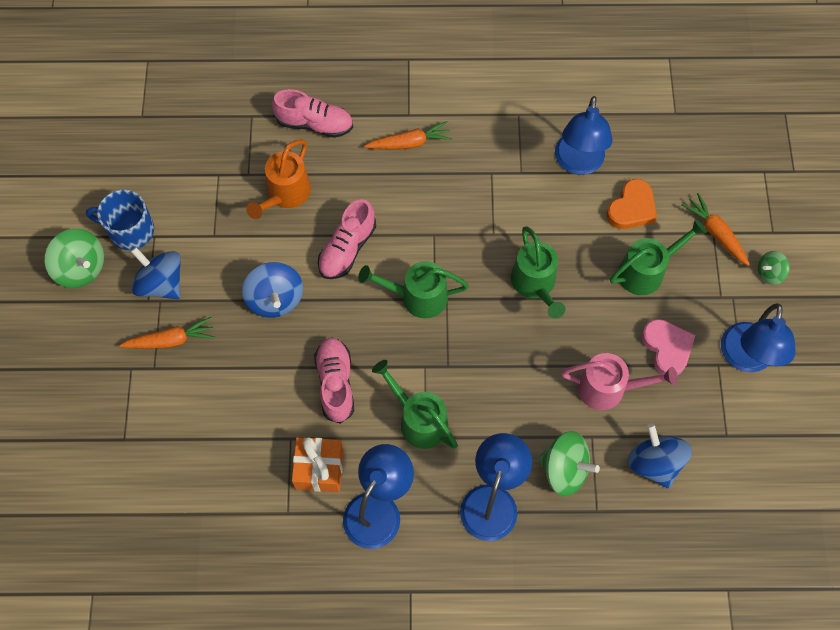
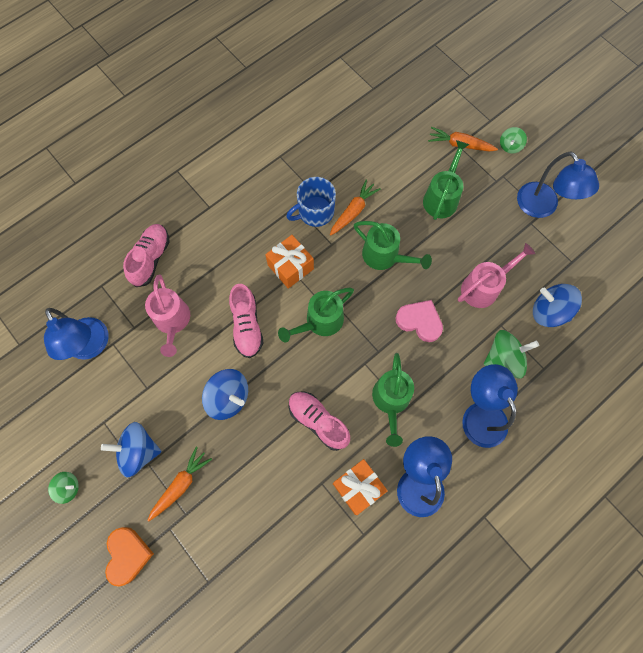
camera: 40 degrees left, 5 degrees up
(81, 268) = (68, 487): green spinning top -> green spinning top, size x0.57
(130, 230) = (82, 432): blue mug -> blue mug (315, 212)
(285, 195) = (172, 322): orange watering can -> pink watering can
(315, 124) = (151, 259): pink shoe -> pink shoe turned 45 degrees counterclockwise
(410, 143) = (226, 225): orange carrot -> orange carrot (353, 211)
(418, 419) = (391, 401): green watering can -> green watering can turned 90 degrees counterclockwise
(435, 226) = (290, 267): none -> orange gift
(578, 163) = (343, 160): blue lamp -> blue lamp (91, 347)
(632, 208) = (399, 165): orange heart -> orange heart (127, 555)
(667, 348) = (494, 236): pink heart -> pink heart (419, 321)

